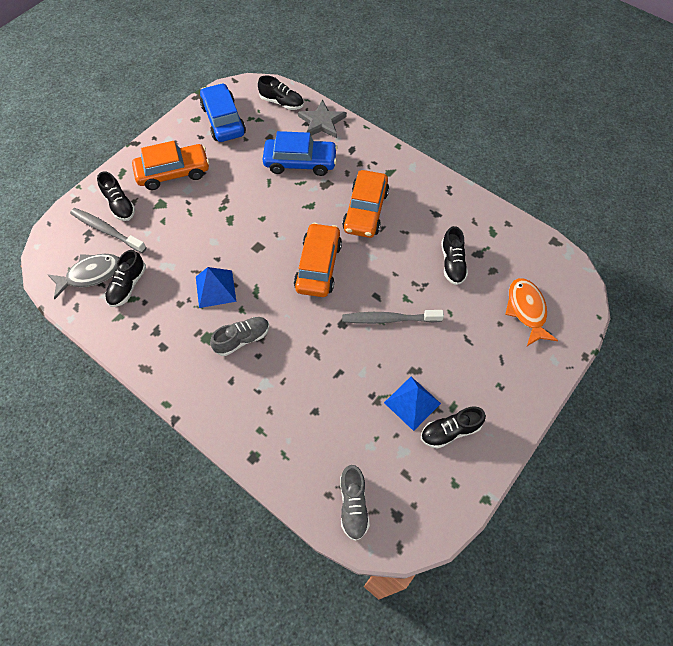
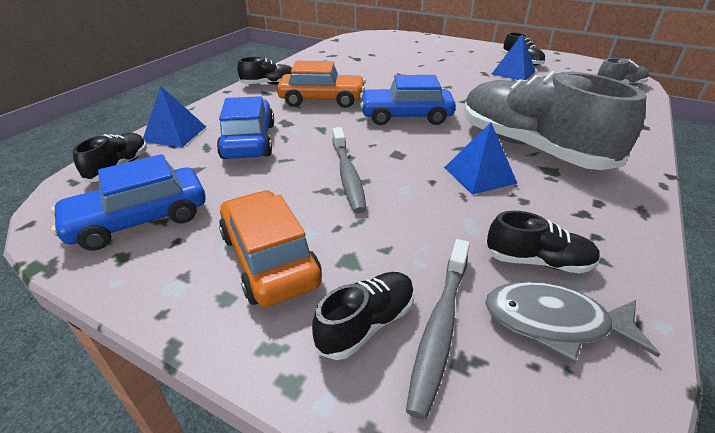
camera: 100 degrees left, 25 degrees down
(91, 274) = (554, 322): grey fish -> grey fish turned 45 degrees counterclockwise
(242, 339) = (530, 147): grey shoe -> grey shoe, size x2.24
(318, 266) = (406, 116): orange car -> blue car
(322, 122) = (175, 134): grey star -> blue pyramid
(389, 319) = (444, 83): grey toothbrush -> grey toothbrush (347, 175)
(452, 263) = (371, 65): black shoe -> black shoe (269, 84)
(526, 310) = (402, 45): orange fish -> none

